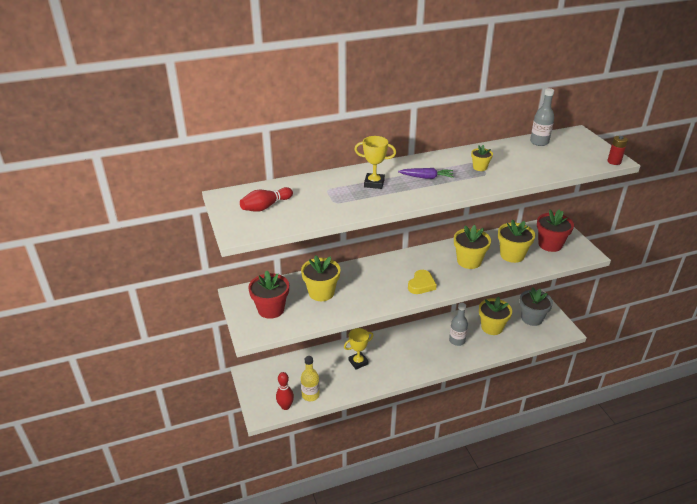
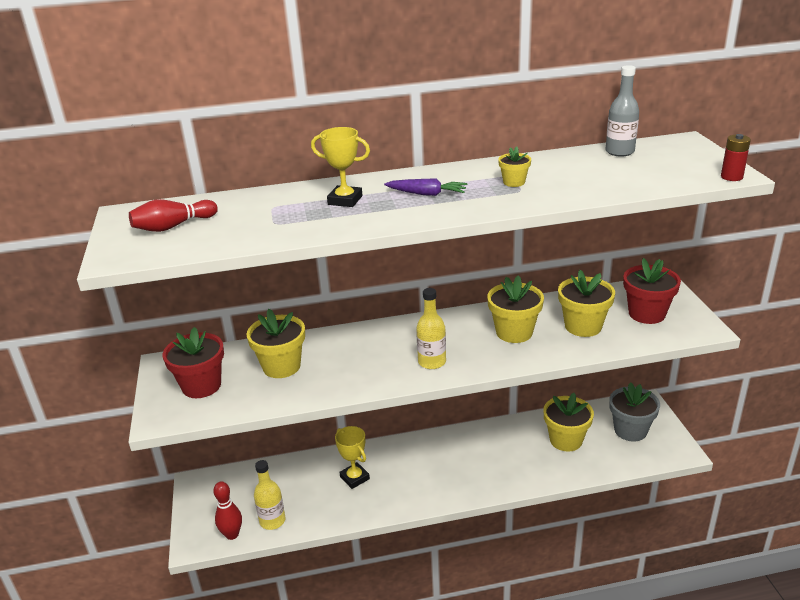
camera: 10 degrees right, 5 degrees down
(358, 362) = (354, 478): yellow trophy -> yellow trophy turned 75 degrees clockwise
(421, 284) = (432, 362): yellow heart -> yellow bottle
(457, 340) = (508, 456): grey bottle -> none

